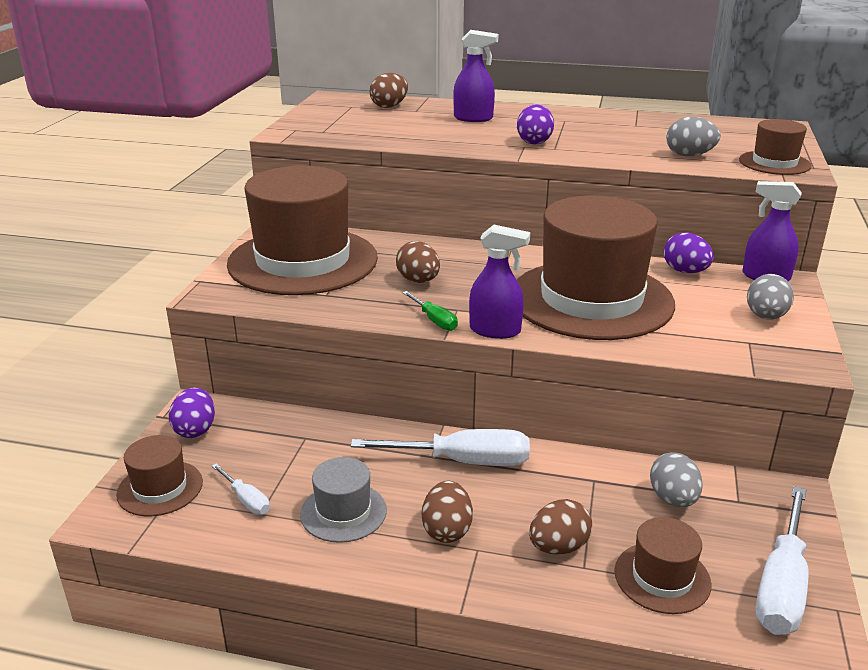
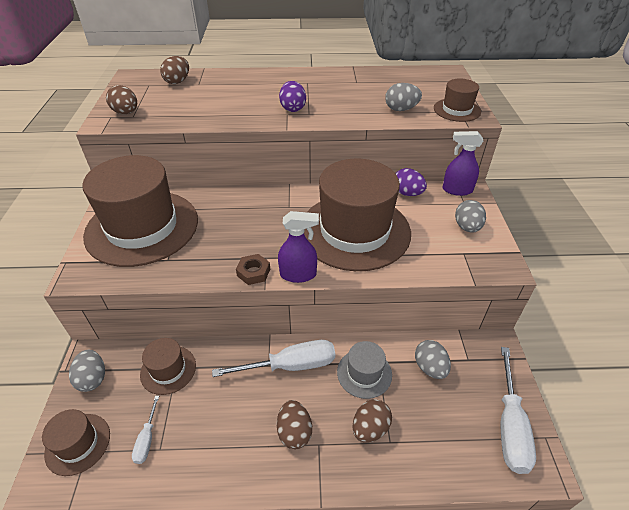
camera: 15 degrees left, 15 degrees up
(195, 430) = (93, 378): purple egg -> grey egg
(246, 500) = (147, 439): white screwdriver -> white screwdriver turned 60 degrees clockwise
(343, 512) = (219, 433): grey hat -> grey hat (364, 373)
(418, 281) = (232, 233): brown egg -> brown egg (126, 113)
(435, 320) = (253, 272): green screwdriver -> brown nut
(473, 118) = (243, 88): purple spray bottle -> none
(662, 577) = (439, 438): brown hat -> brown hat (168, 369)

